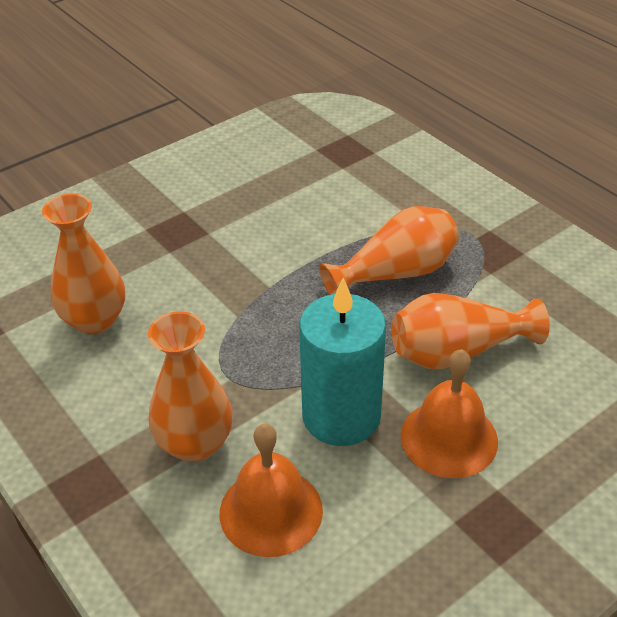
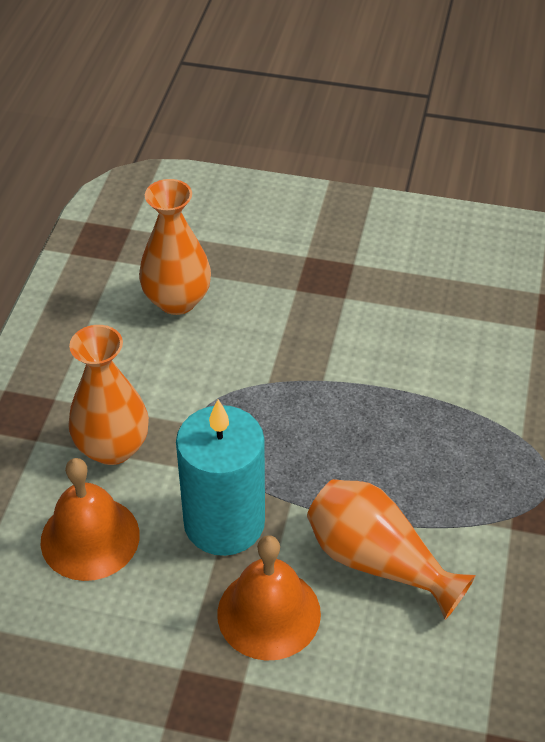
camera: 50 degrees right, 5 degrees up
(395, 274) = (432, 456): orange vase -> none

